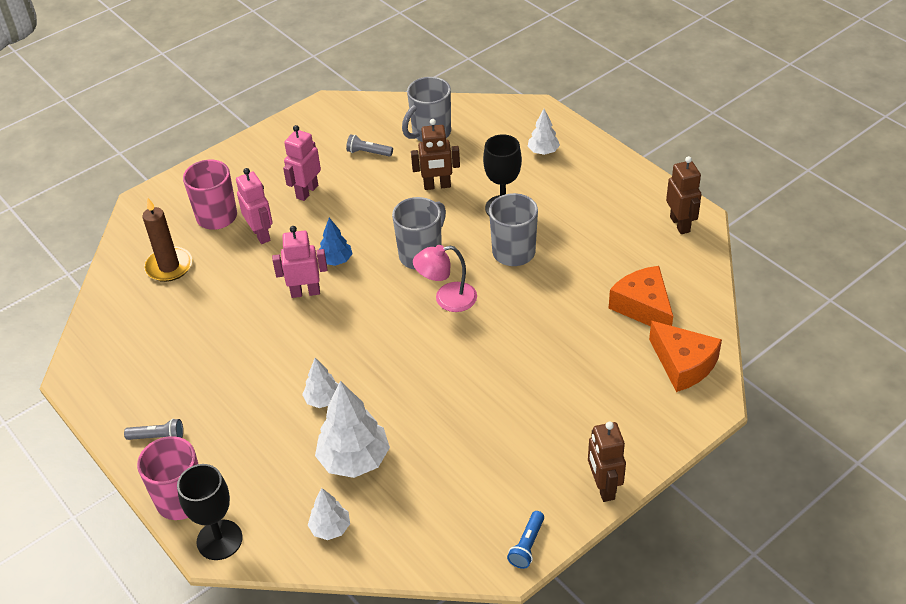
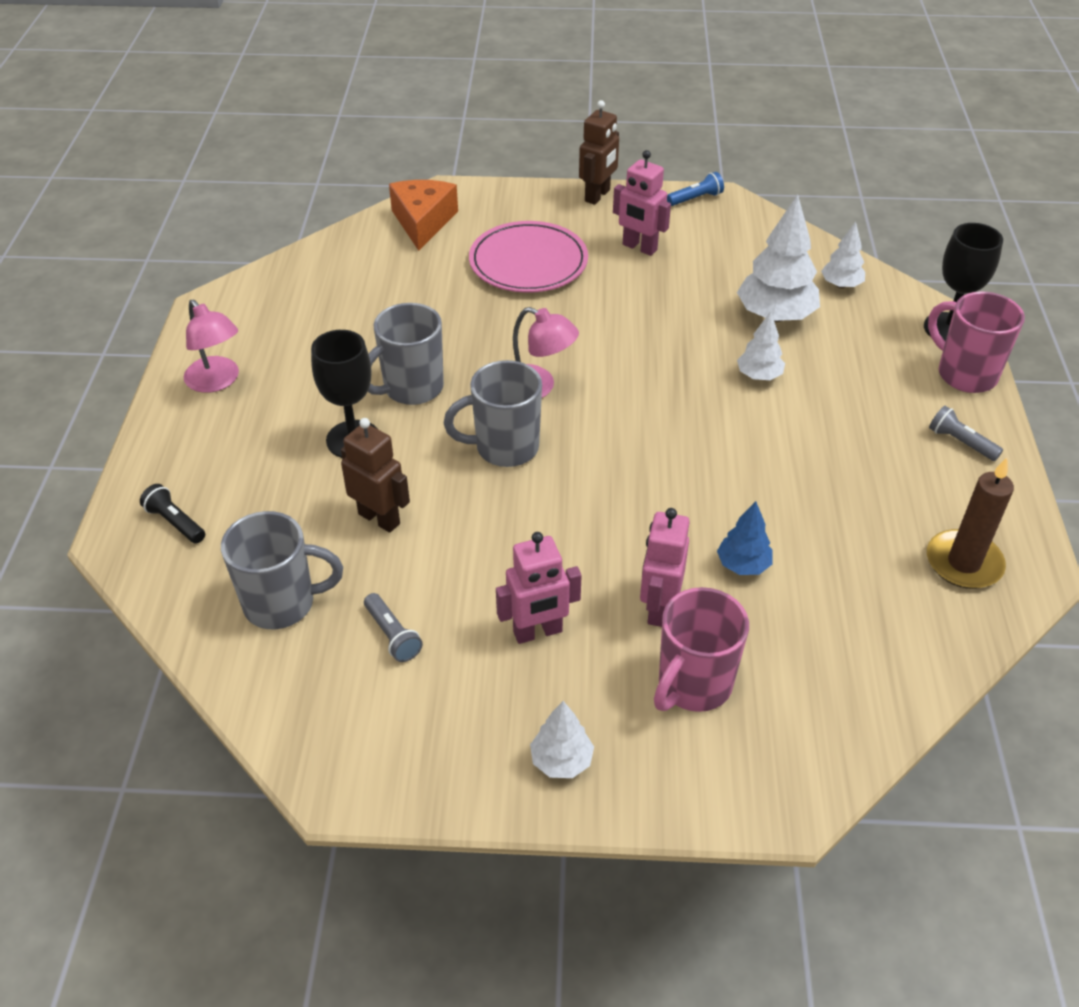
camera: 140 degrees left, 0 degrees up
(169, 266) = (820, 646): brown candle -> brown candle (963, 563)
(305, 292) = (675, 492): pink robot -> pink robot (639, 247)
(336, 260) = (603, 506): blue tree -> blue tree (743, 565)
(524, 127) = (175, 522): none -> black flashlight
(543, 151) = (210, 474): white tree -> white tree (561, 760)
(568, 383) = (528, 262): none -> pink plate
(616, 187) = (217, 381): none -> pink lamp
(643, 307) = (382, 273): orange cheese -> none
(680, 224) = (233, 310): brown robot -> none

